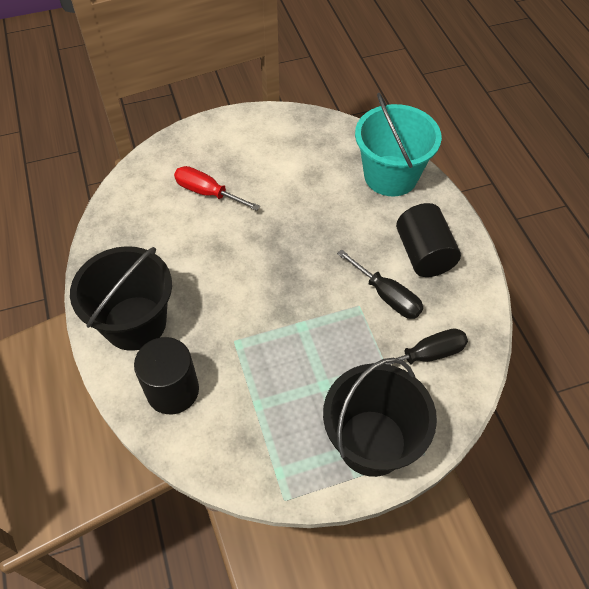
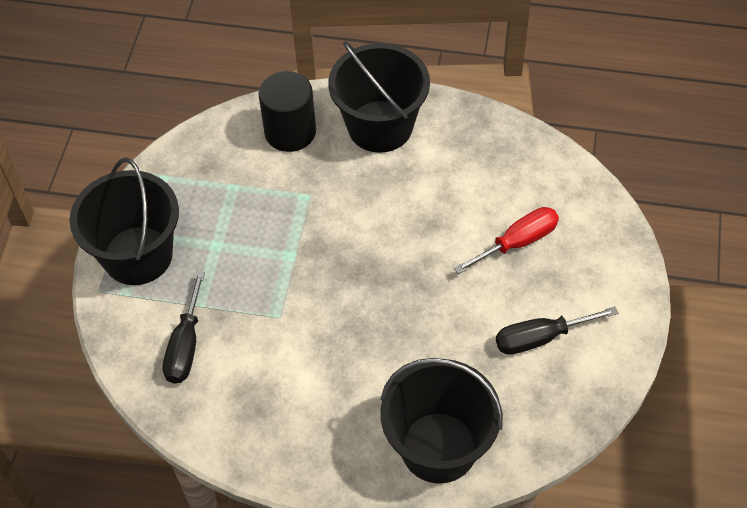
camera: 120 degrees right, 0 degrees up
(387, 296) = (273, 348): black screwdriver -> black screwdriver (540, 338)
(390, 176) = (438, 447): turquoise bucket -> black bucket
(424, 254) = (302, 416): black cylinder -> none

